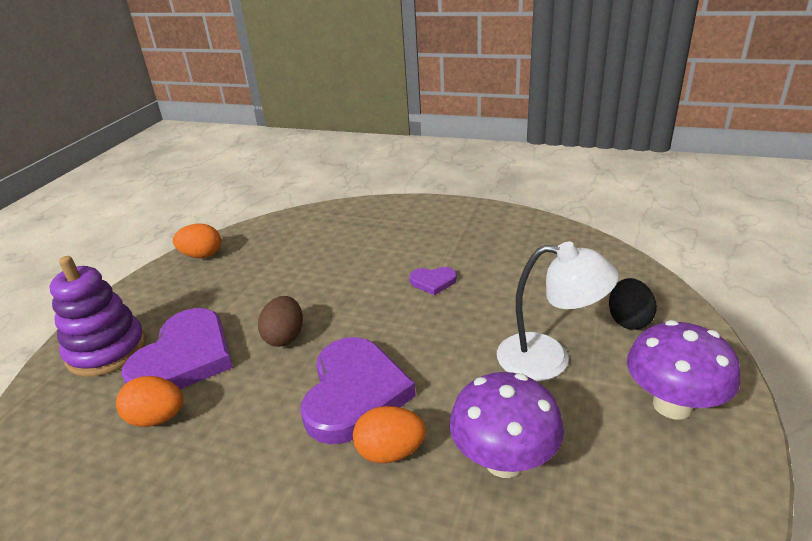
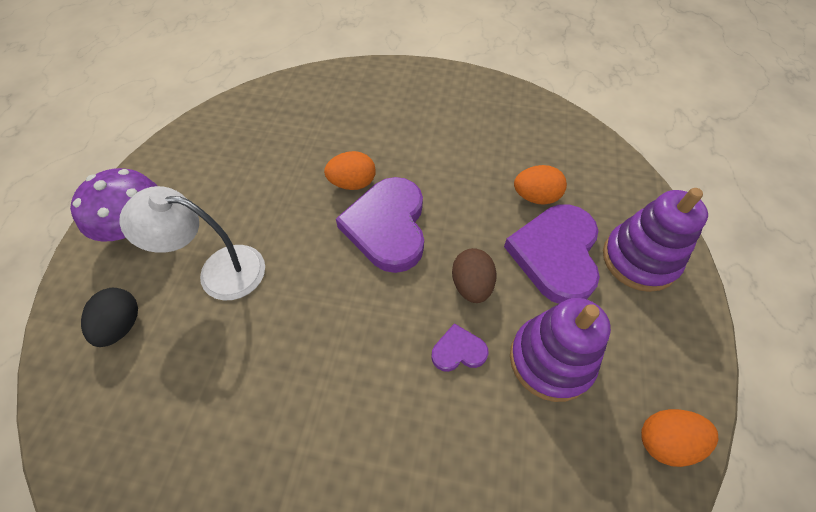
camera: 170 degrees right, 25 degrees up
(247, 290) = (551, 360): none -> purple stacking toy
(433, 282) = (322, 386): purple heart -> purple heart (458, 351)
(504, 461) = (276, 182): purple mushroom -> none

